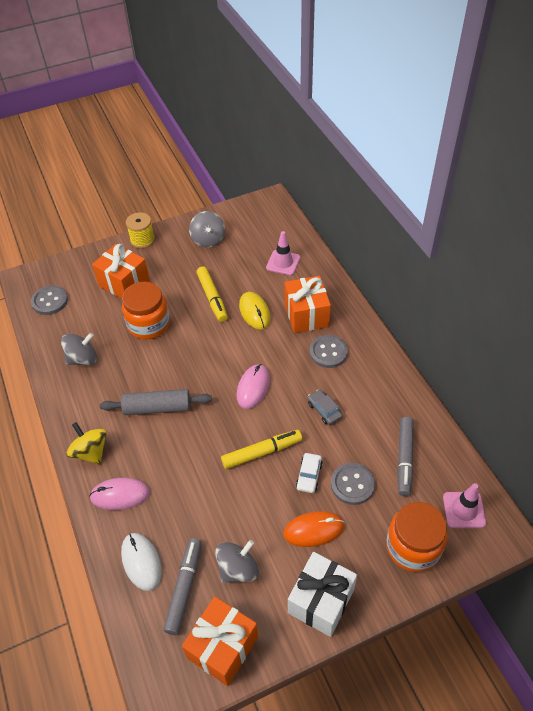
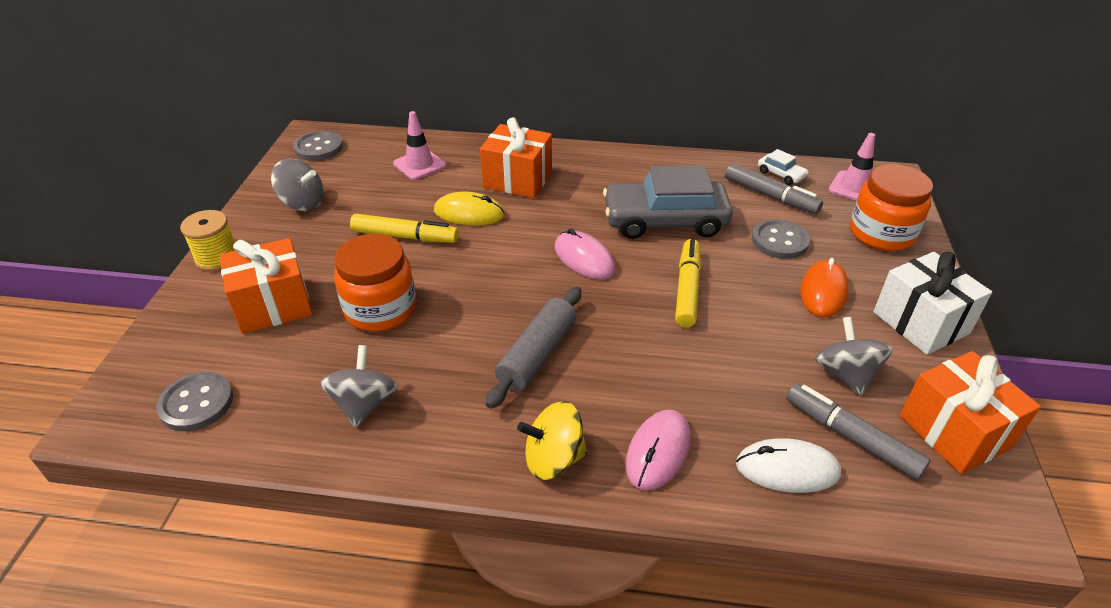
camera: 60 degrees left, 10 degrees down
(309, 476) = (747, 266): white car -> white car (781, 174)
(324, 410) = (665, 220): grey car -> grey car, size x2.36
(328, 352) = (587, 187): grey button -> grey button (318, 147)

